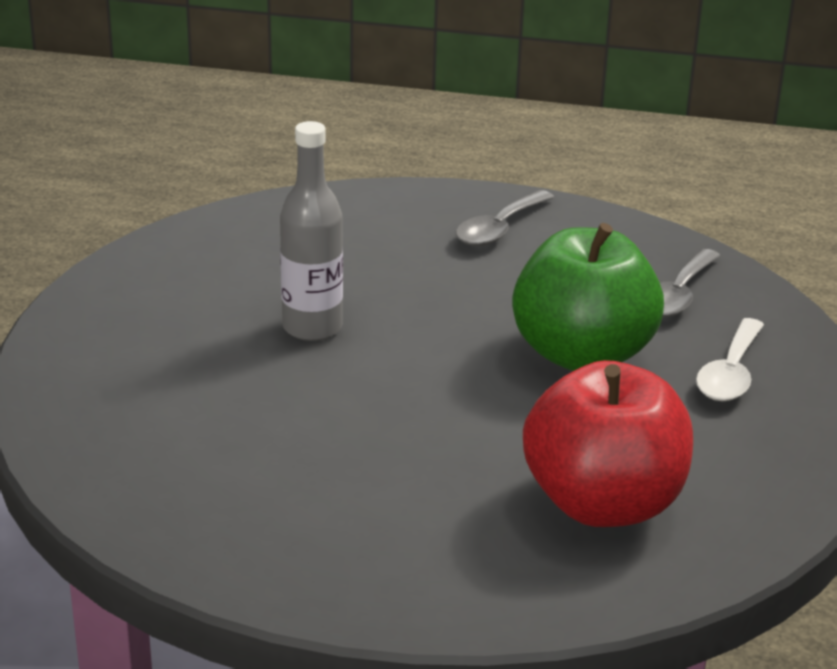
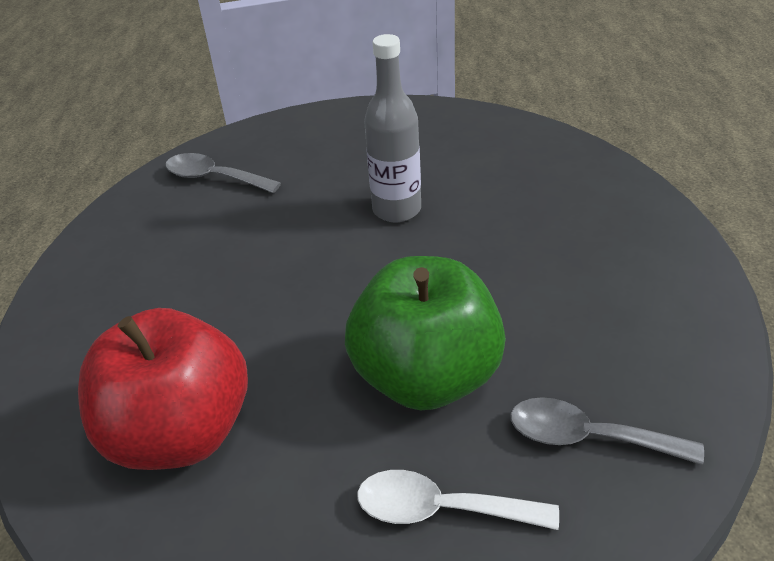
camera: 80 degrees right, 10 degrees up
(499, 229) = (633, 276): grey spoon -> grey spoon (214, 178)

